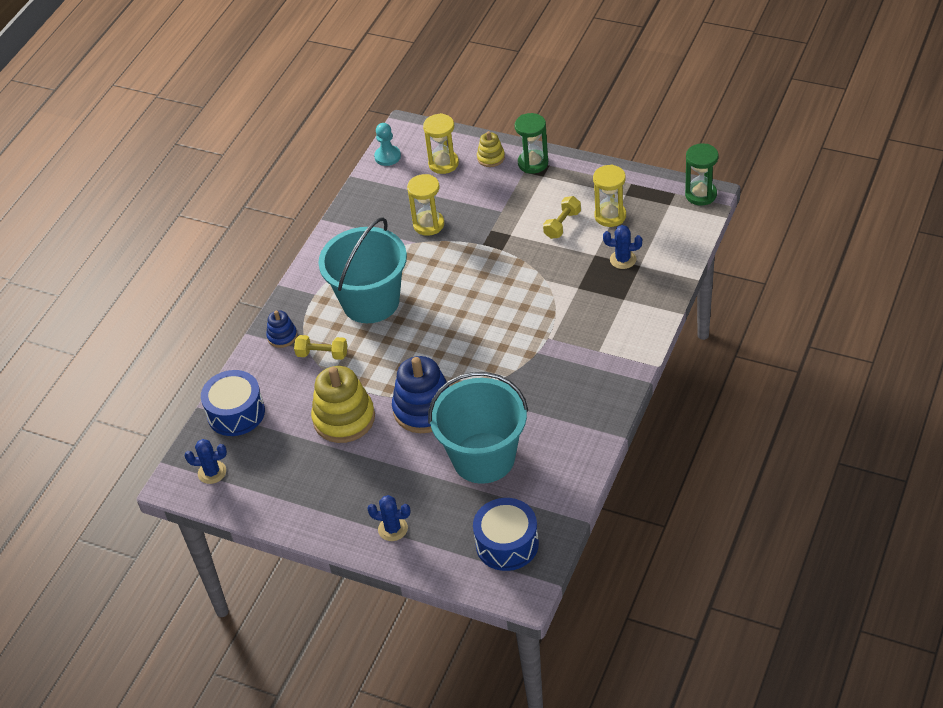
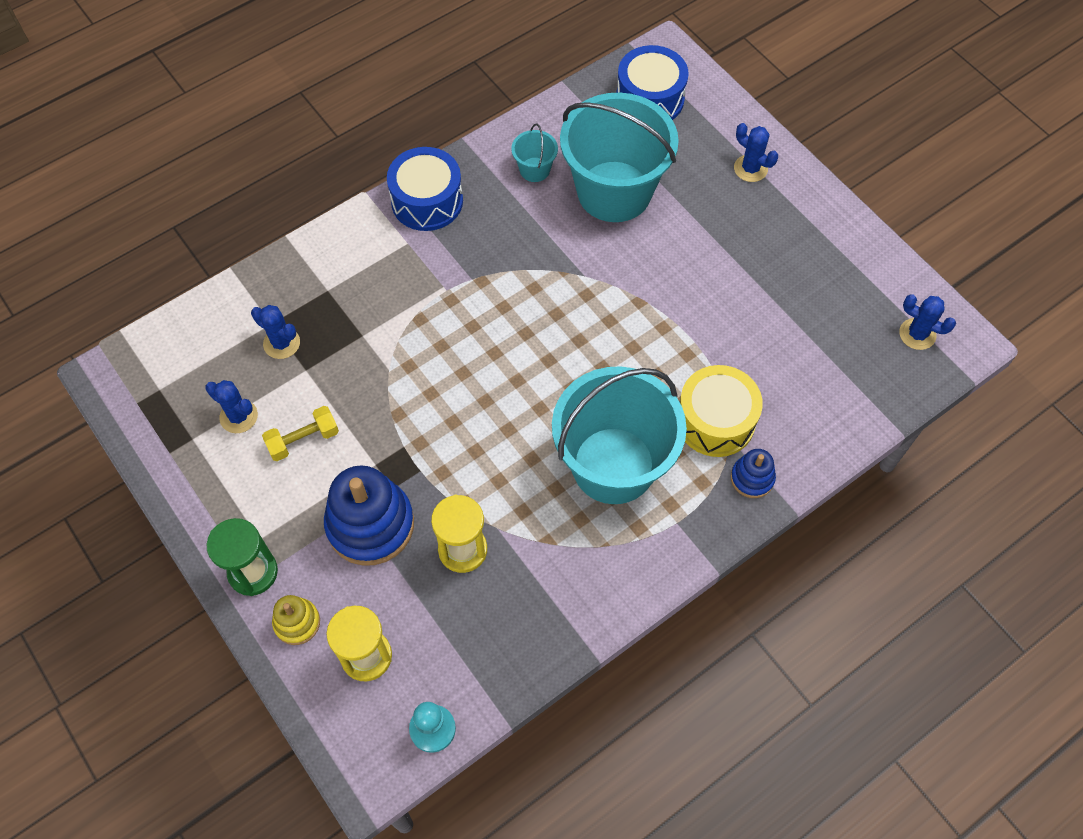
camera: 155 degrees left, 15 degrees up
(236, 413) = (858, 397): blue drum -> blue drum (427, 201)
(322, 354) = (715, 421): yellow dumbbell -> yellow drum
(344, 419) = (735, 318): yellow stacking toy -> none
(424, 409) = (640, 280): blue stacking toy -> blue stacking toy (370, 524)
(553, 443) = (534, 169): none -> turquoise bucket
(610, 216) = (238, 416): yellow hourglass -> blue cactus
(701, 195) = (112, 381): green hourglass -> none

